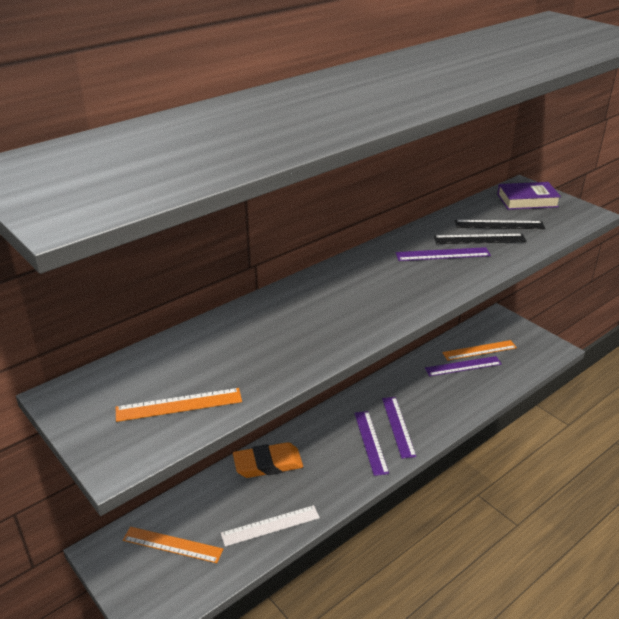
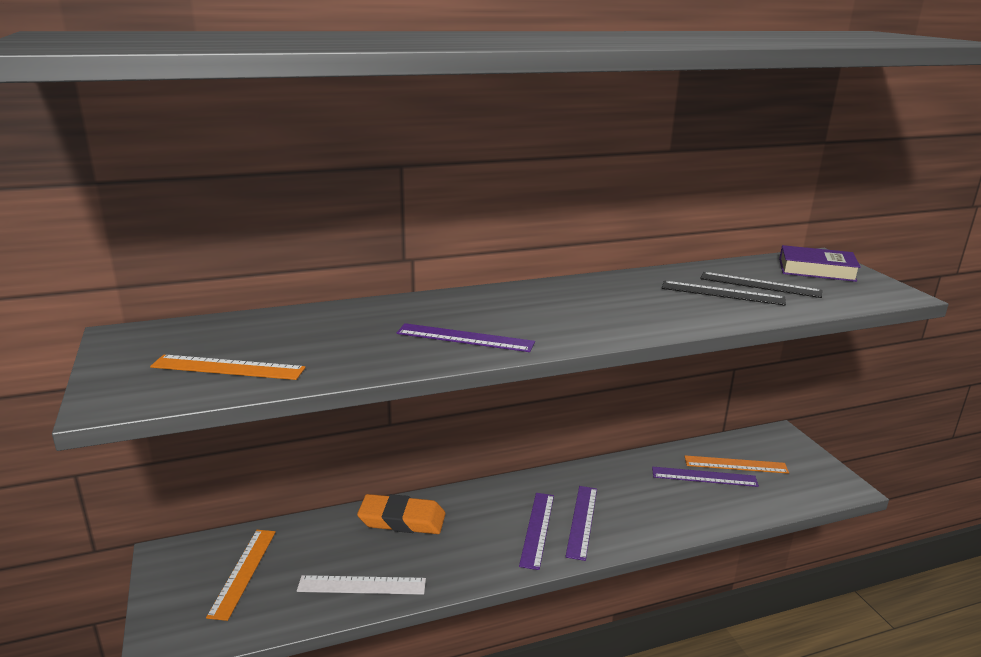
camera: 20 degrees right, 10 degrees down
(172, 544) = (243, 572): orange ruler -> orange ruler turned 60 degrees clockwise
(442, 254) = (661, 298): purple ruler -> purple ruler (465, 338)

